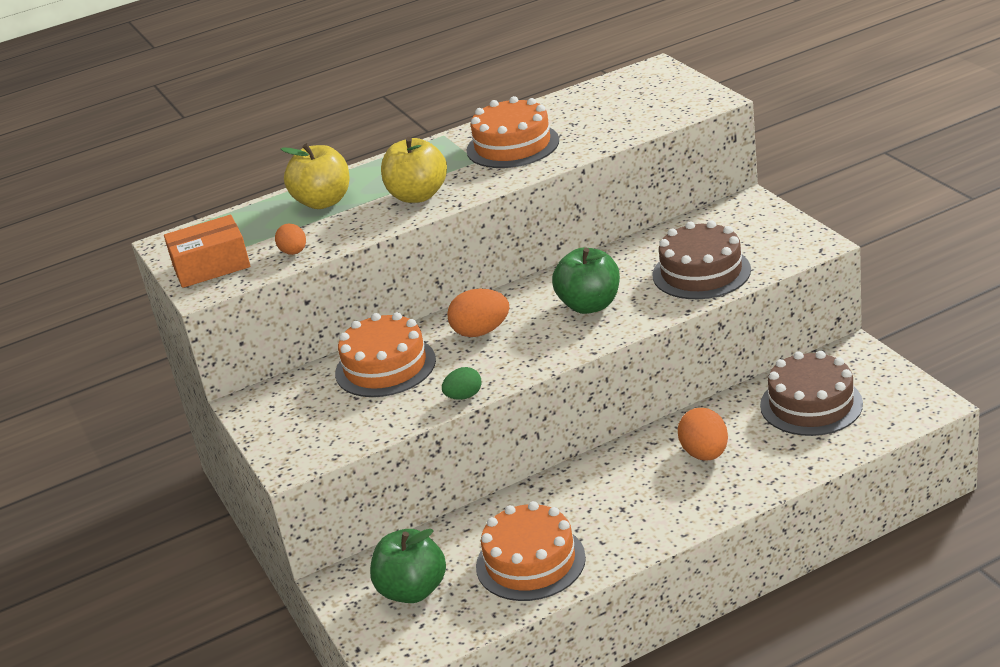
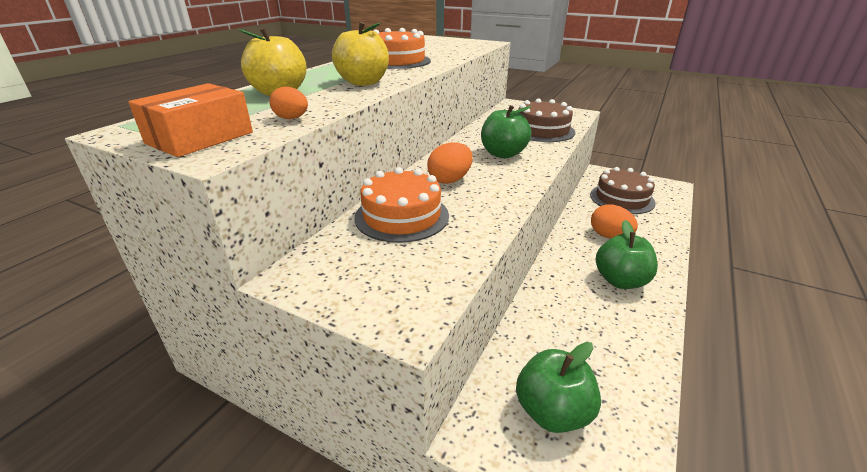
camera: 40 degrees left, 0 degrees up
(464, 396) = (499, 220): green egg -> none
(530, 562) = (609, 344): orange cake -> none
(634, 509) = (620, 281): none -> green apple

